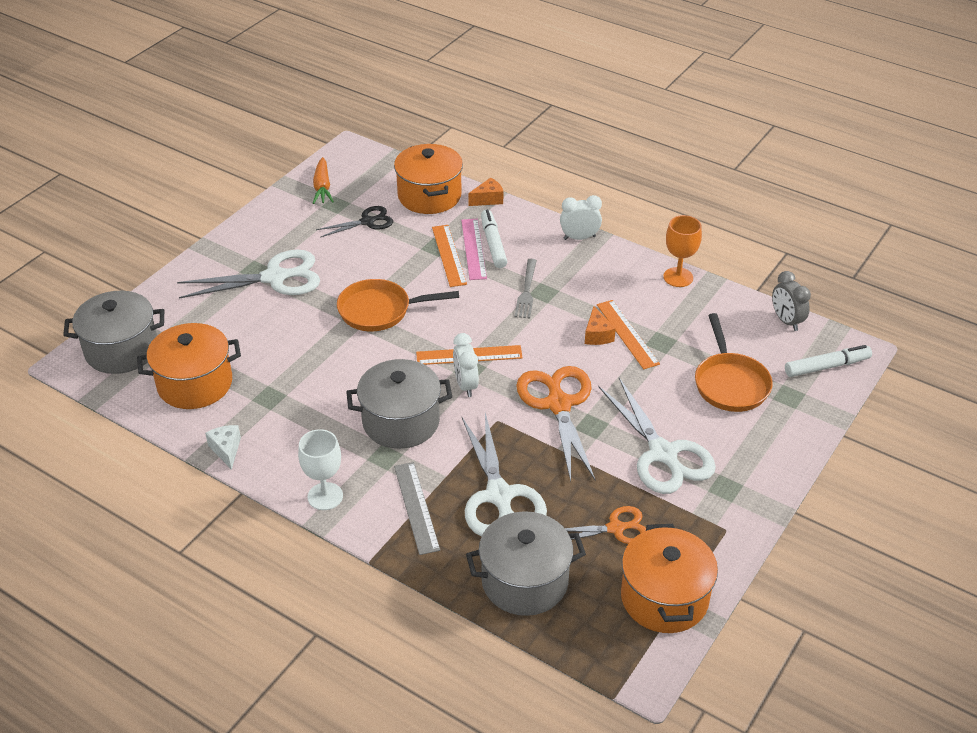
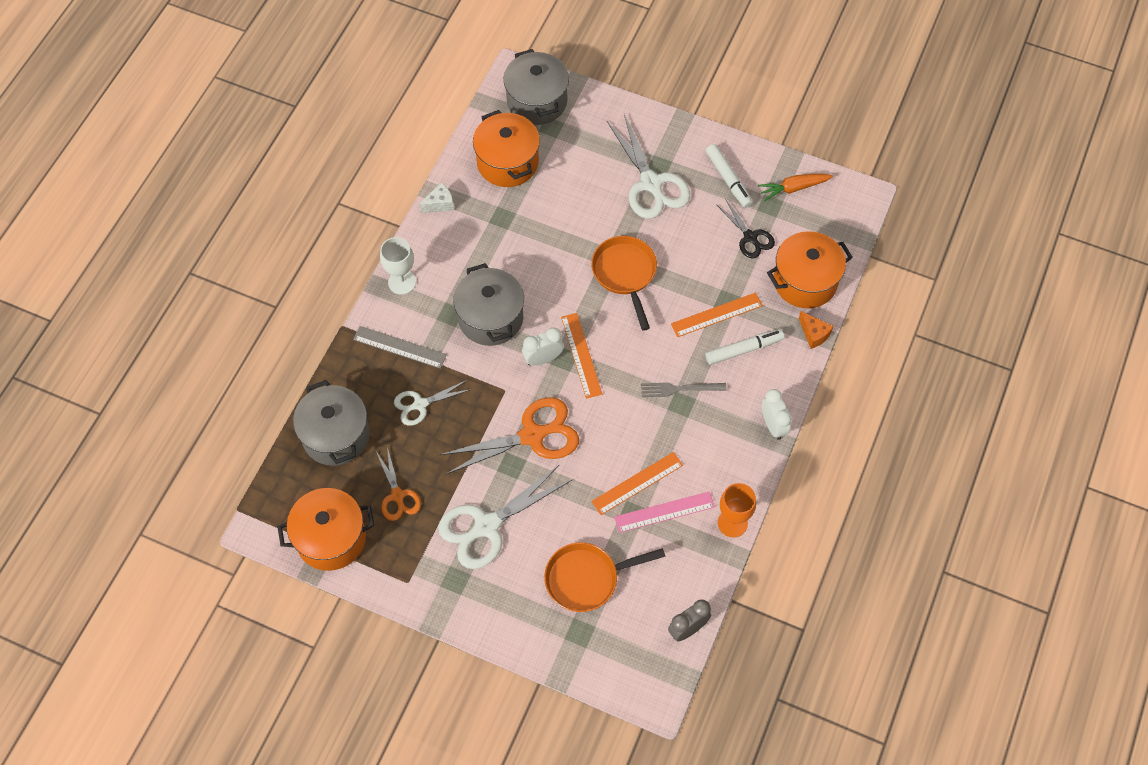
camera: 80 degrees right, 20 degrees up
(416, 507) = (399, 347): grey ruler -> grey ruler turned 45 degrees clockwise
(473, 249) = (731, 334): pink ruler -> pink ruler (664, 512)
(499, 495) = (420, 404): white scissors -> white scissors, size x0.57
(597, 335) = (630, 457): orange cheese -> none
(826, 366) = (627, 667): white marker -> white marker (728, 179)

